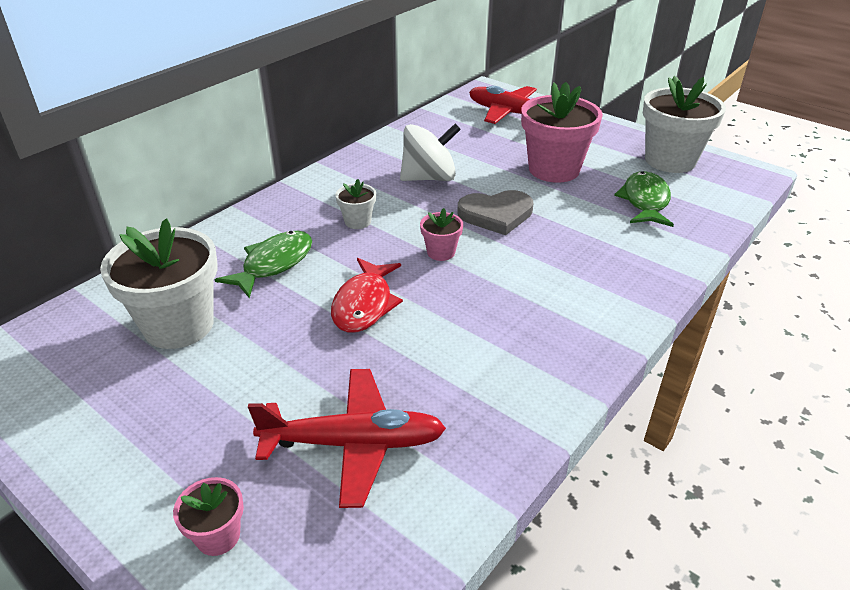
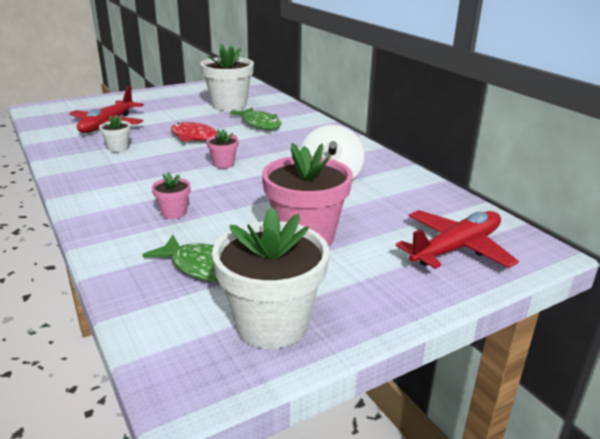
camera: 110 degrees right, 10 degrees down
(218, 536) = (101, 104): pink flower pot -> pink flower pot (174, 213)
(357, 221) = (286, 147): white flower pot -> white flower pot (118, 148)
(496, 214) = (251, 191): grey heart -> none

